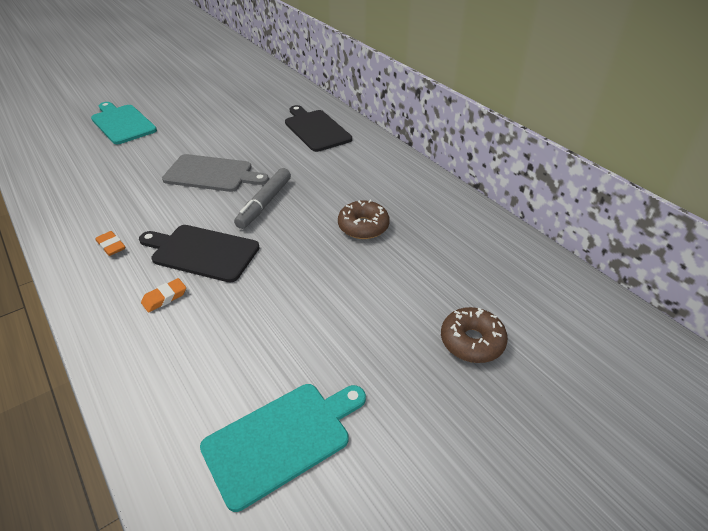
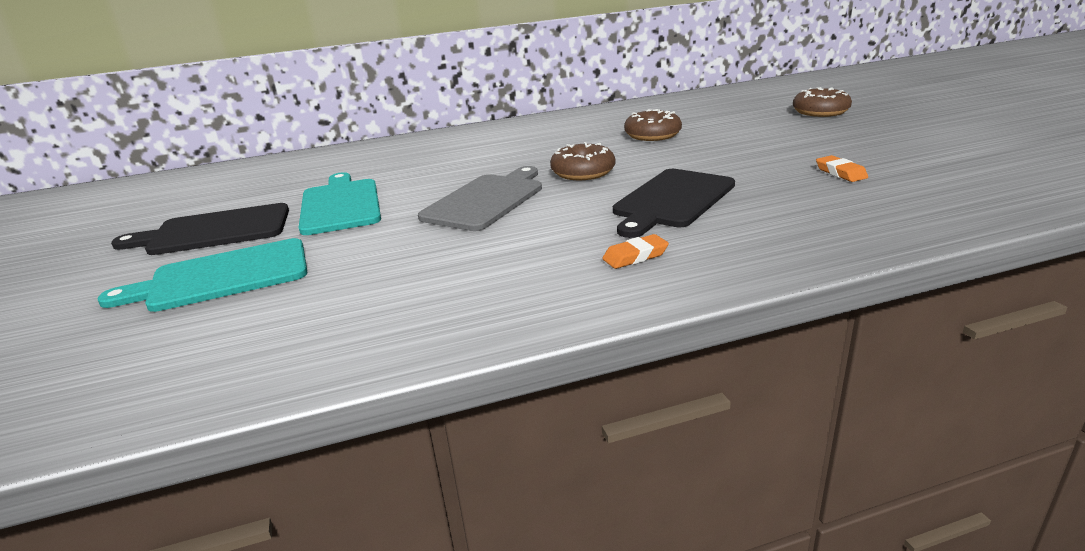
camera: 70 degrees left, 15 degrees down
(164, 297) = (760, 216): orange eraser -> orange eraser (840, 173)
(264, 203) = (583, 172): grey marker -> brown donut
(281, 439) = (954, 164): turquoise cutting board -> turquoise cutting board (340, 205)
(316, 129) = (429, 149): black cutting board -> black cutting board (214, 231)

